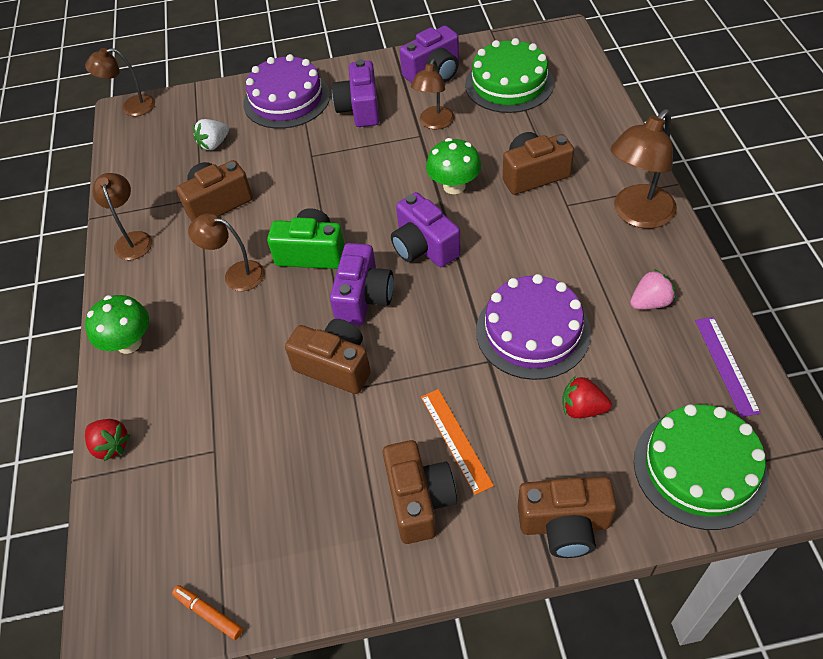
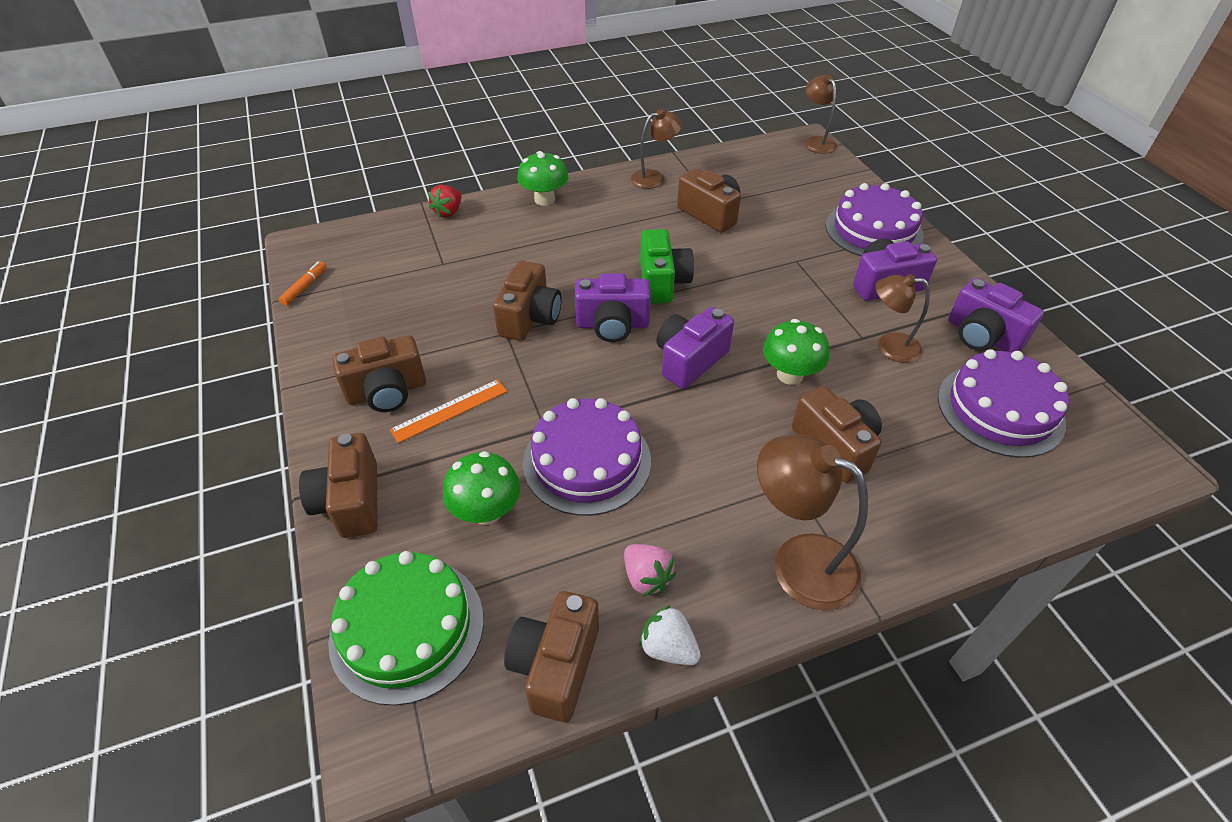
camera: 75 degrees right, 5 degrees down
(214, 144) = (787, 197): white strawberry -> white strawberry (668, 647)
(236, 274) = (626, 241): brown lamp -> none
(509, 84) = (1000, 409): green cake -> purple cake
(582, 408) = (486, 511): red strawberry -> green mushroom
(726, 365) = (555, 665): purple ruler -> brown camera

